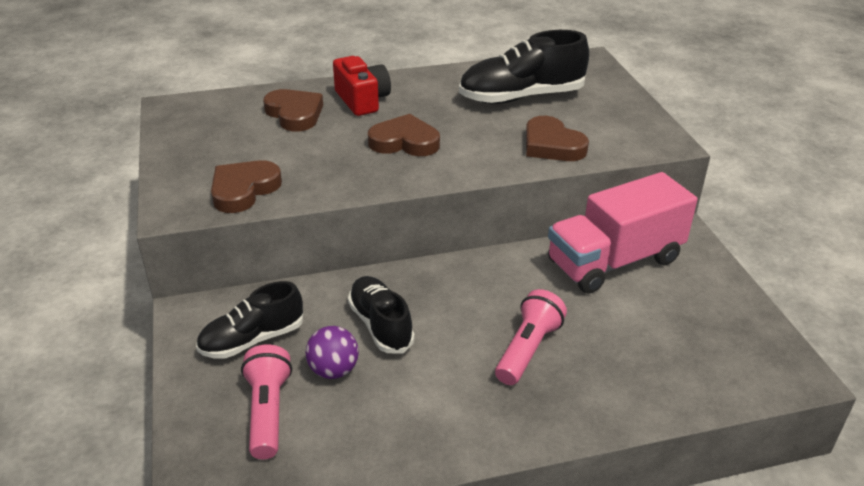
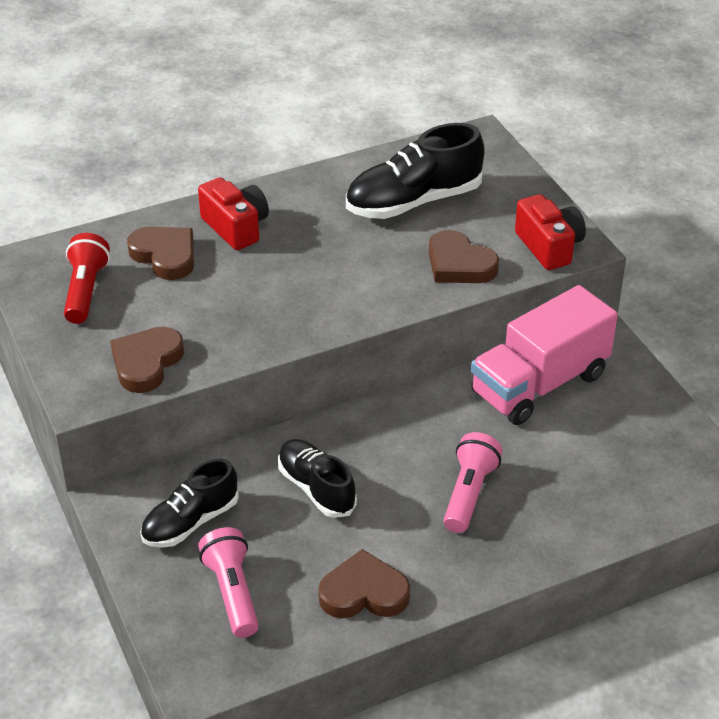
camera: 10 degrees left, 5 degrees up
(216, 132) = (85, 291): none -> red flashlight
(333, 370) = (283, 542): purple ball -> none
(404, 142) = (300, 279): brown heart -> brown heart (364, 593)
(638, 140) = (549, 246): none -> red camera

